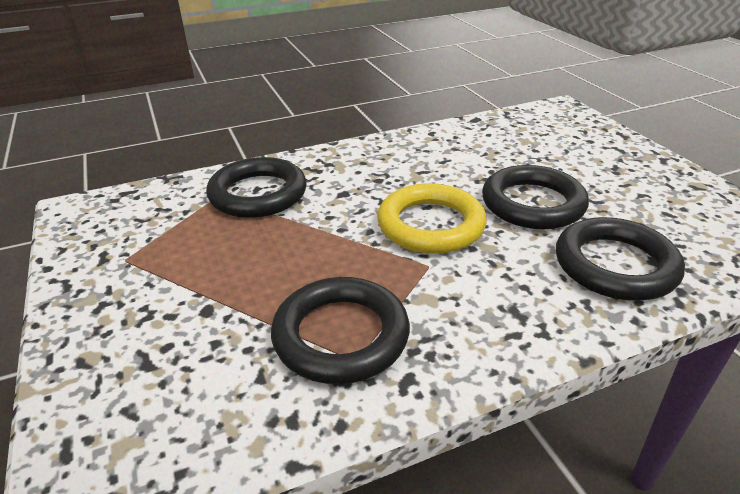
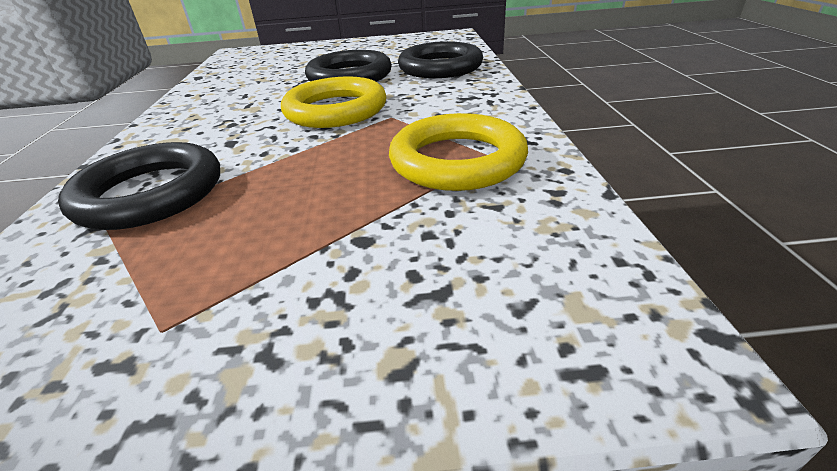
camera: 70 degrees left, 0 degrees up
(341, 335) = (457, 160): black ring -> yellow ring

